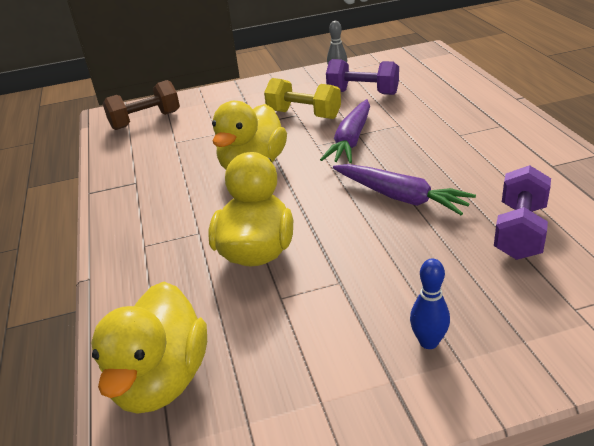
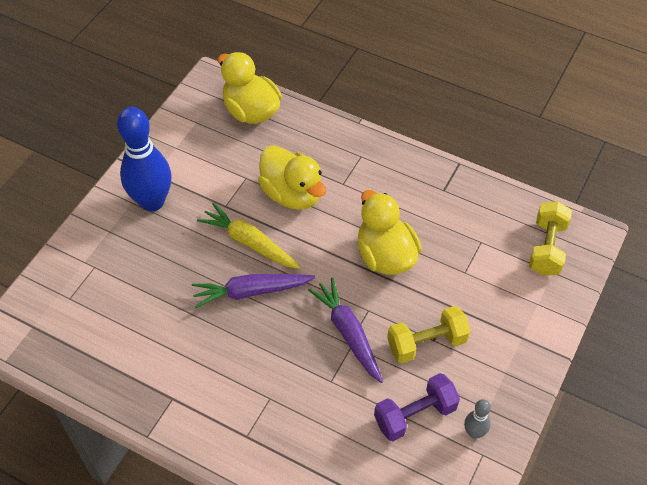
camera: 130 degrees right, 20 degrees up
(145, 120) = (547, 248): brown dumbbell -> yellow dumbbell
(355, 234) = (249, 243): none -> yellow carrot
(428, 342) = (152, 202): blue bowling pin -> blue bowling pin, size x2.23
(520, 231) = (154, 308): purple dumbbell -> none

